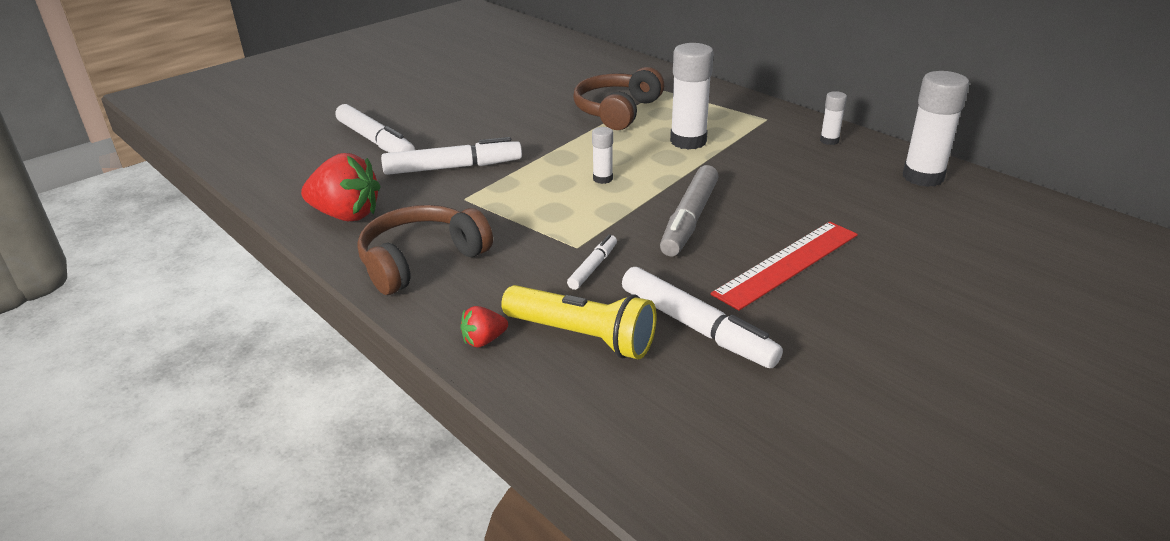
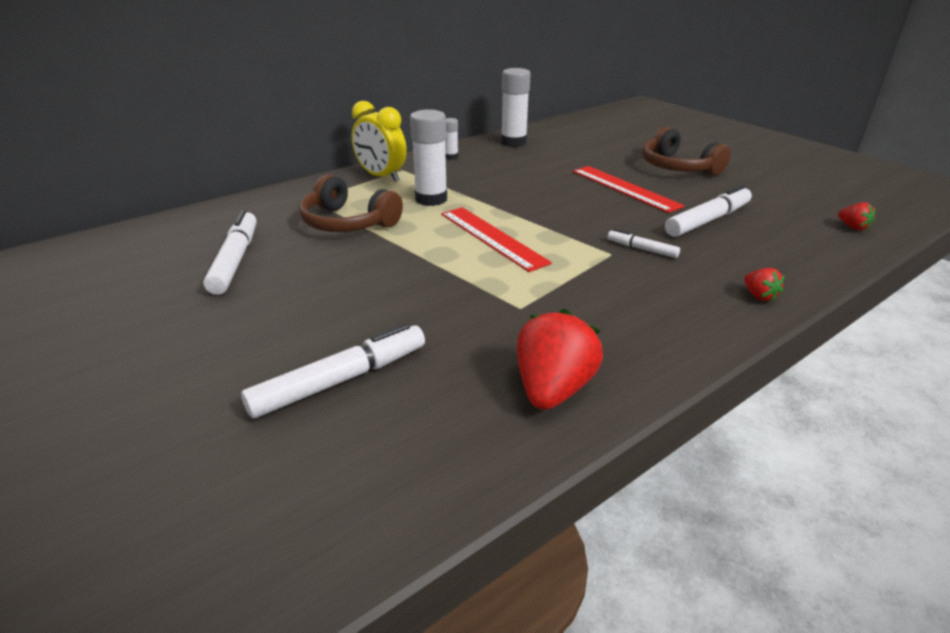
camera: 85 degrees left, 0 degrees up
(421, 260) = (647, 330): brown headphones -> brown headphones (677, 167)
(453, 167) = (445, 315): white marker -> white marker (236, 260)
(582, 336) = (735, 257): yellow flashlight -> none
(602, 179) = (492, 237): white glue stick -> red ruler
(689, 219) = (567, 210): grey marker -> none
(722, 489) = (852, 227): none -> red strawberry
(738, 111) = (381, 176): none -> yellow clock

